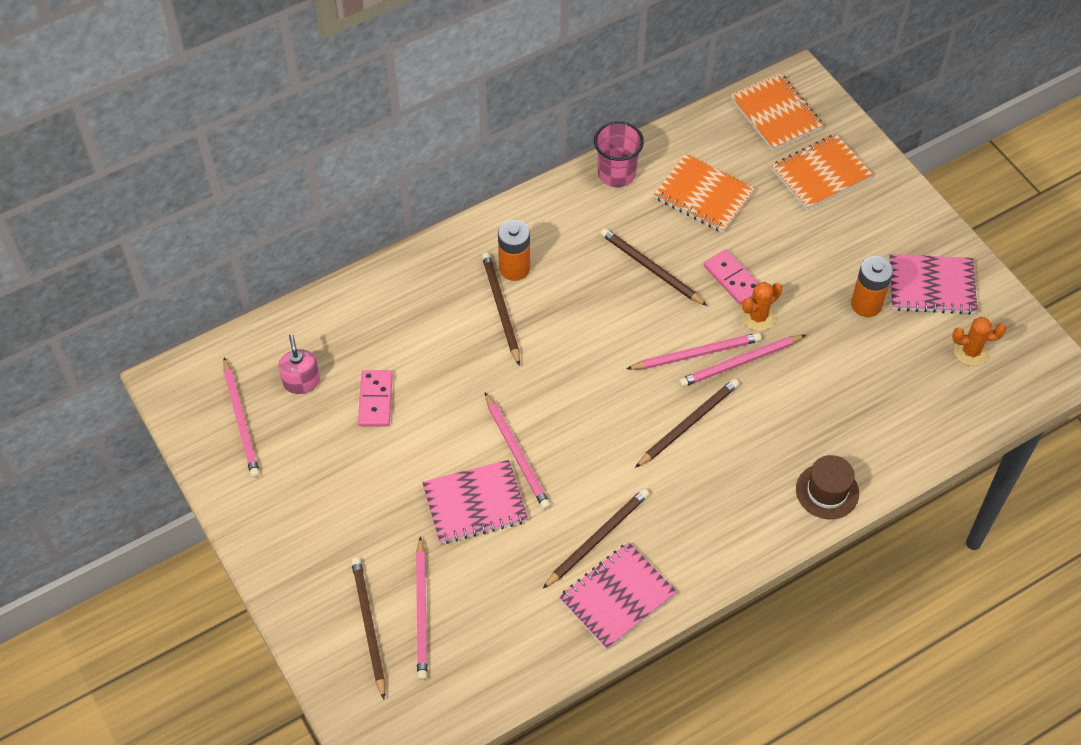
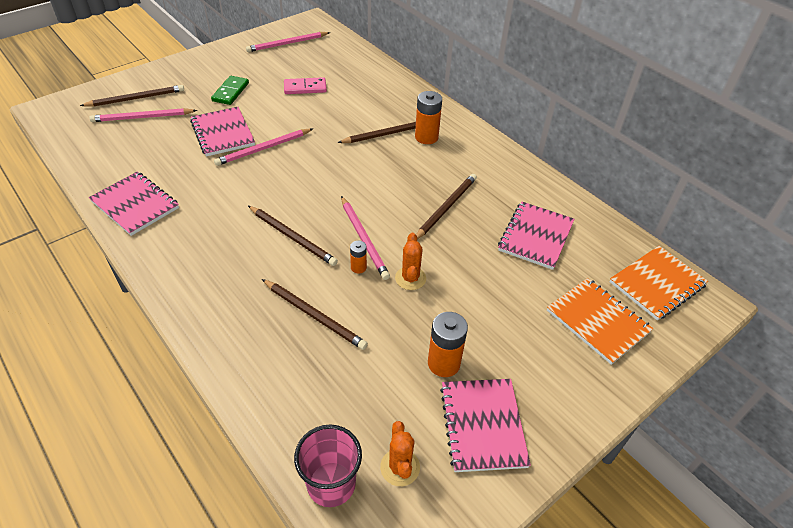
camera: 80 degrees right, 10 degrees down
(301, 382) = (316, 61): pink soap dispenser -> none
(371, 497) = (230, 92): none -> green domino
(597, 538) = (188, 192): brown pencil -> brown pencil (314, 315)
(616, 173) = (537, 183): pink cup -> pink cup (331, 484)
(703, 195) = (536, 236): orange notebook -> pink notebook
(732, 279) = (449, 259): pink domino -> none
(740, 362) = (358, 267): pink pencil -> orange battery
(758, 317) = (410, 278): orange cactus -> orange cactus turned 45 degrees clockwise
(827, 491) = (221, 334): brown hat -> none

